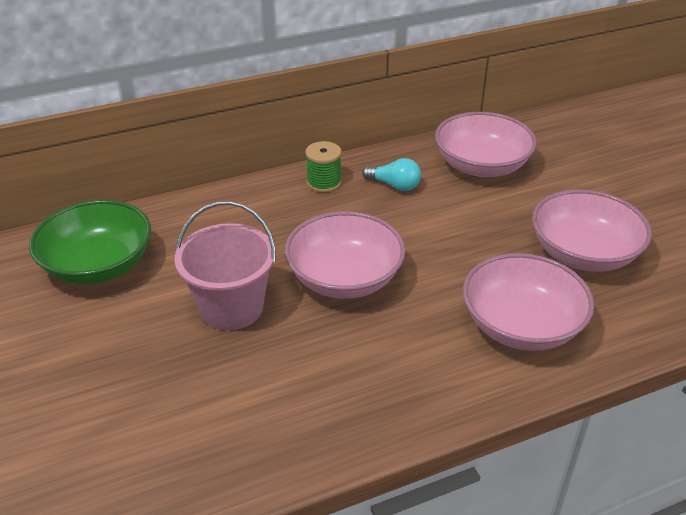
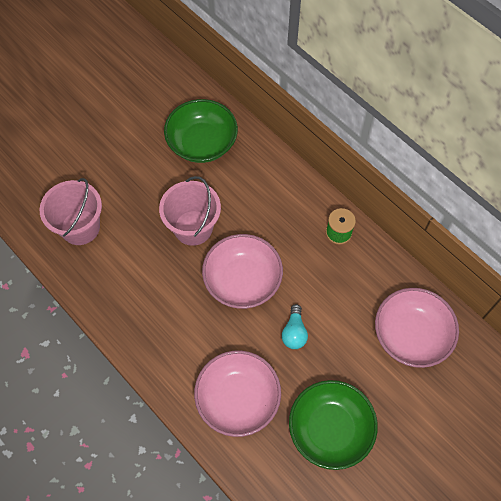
camera: 70 degrees right, 25 degrees up
(134, 450) = (80, 227): none -> pink bucket
(394, 185) = (356, 280): turquoise light bulb -> turquoise light bulb (294, 332)
(583, 253) = (330, 429): pink bowl -> green bowl

